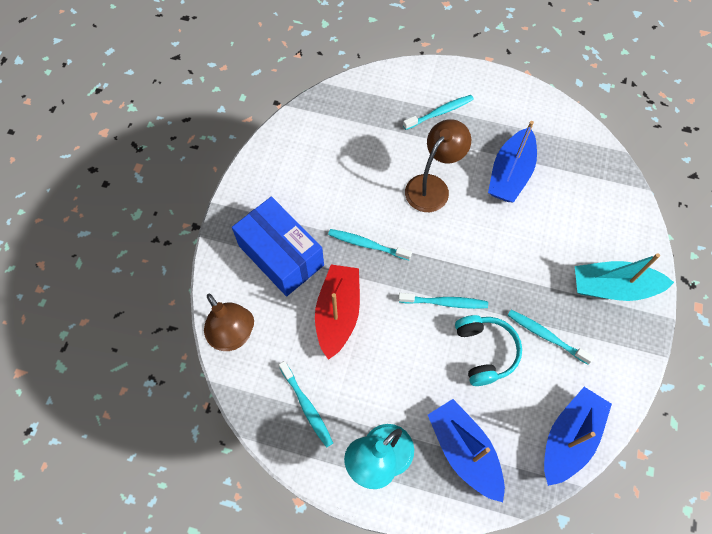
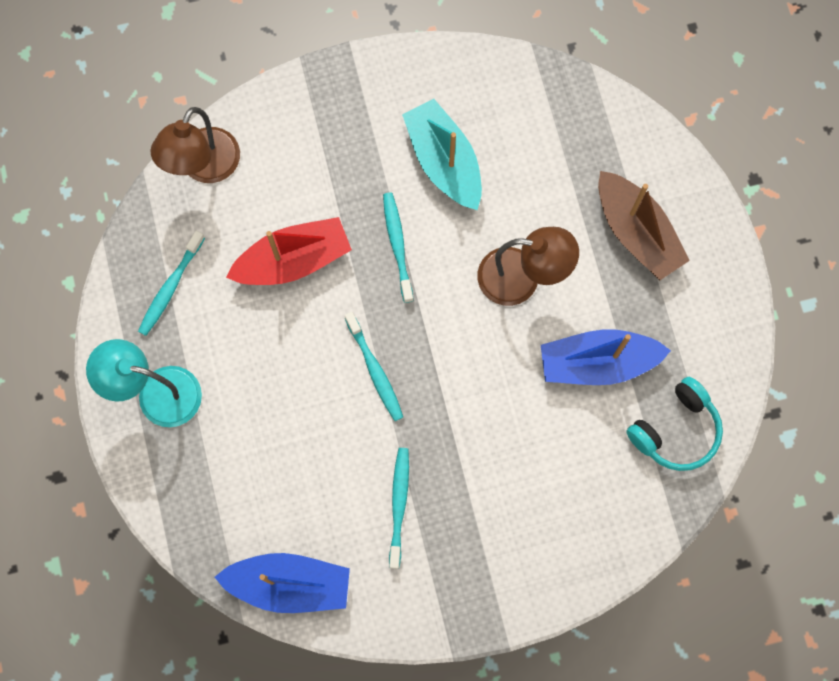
camera: 60 degrees right, 10 degrees up
(281, 255) = (328, 159): blue box -> none
(439, 112) = (636, 232): turquoise toothbrush -> brown boat
(464, 451) = (212, 477): blue boat -> none
(485, 352) = (340, 444): turquoise headphones -> turquoise headphones (675, 430)
(613, 287) = (509, 557): turquoise boat -> turquoise boat (444, 162)

